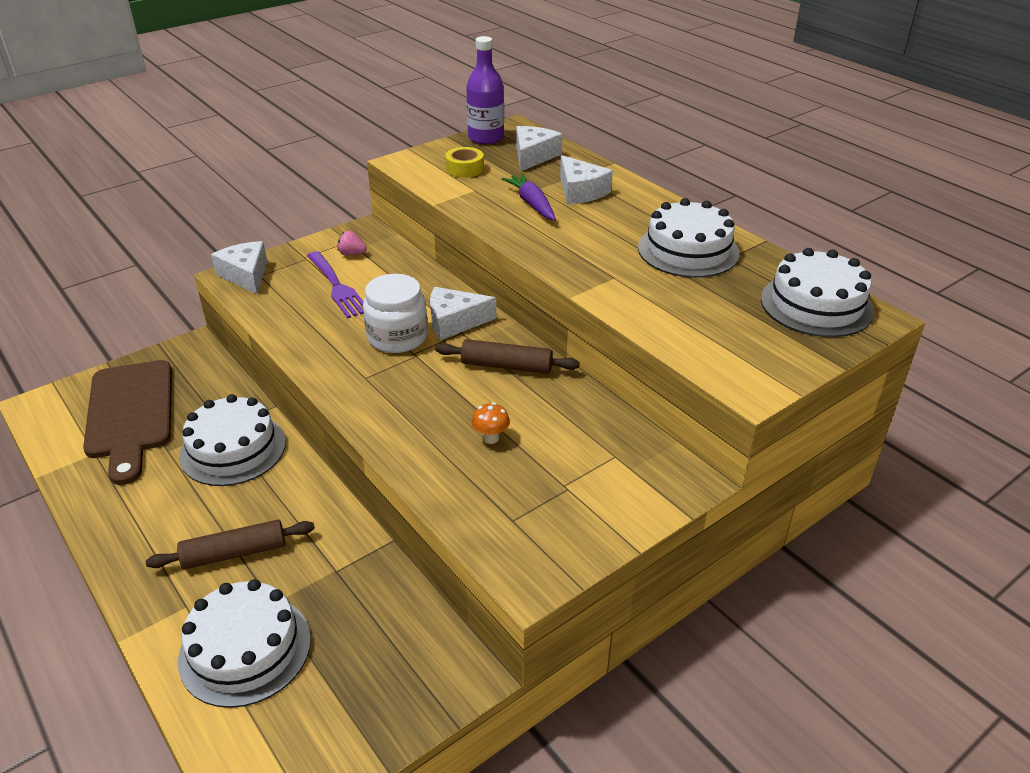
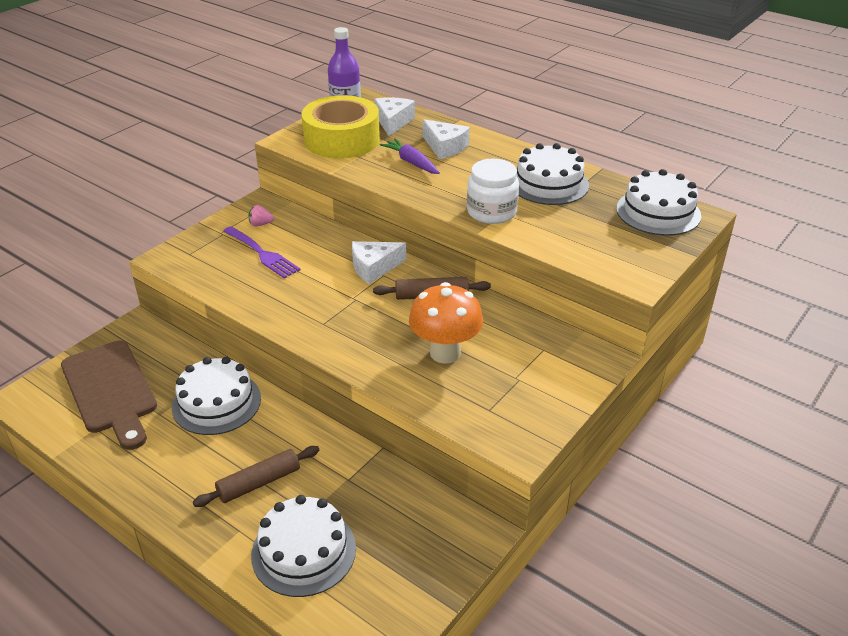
camera: 15 degrees left, 0 degrees up
(246, 275) = (177, 255): white cheese -> none
(397, 337) = (333, 287): white jar -> white jar (491, 212)
(464, 169) = (342, 140): yellow tape -> yellow tape, size x2.37
(491, 438) = (445, 353): orange mushroom -> orange mushroom, size x2.41

